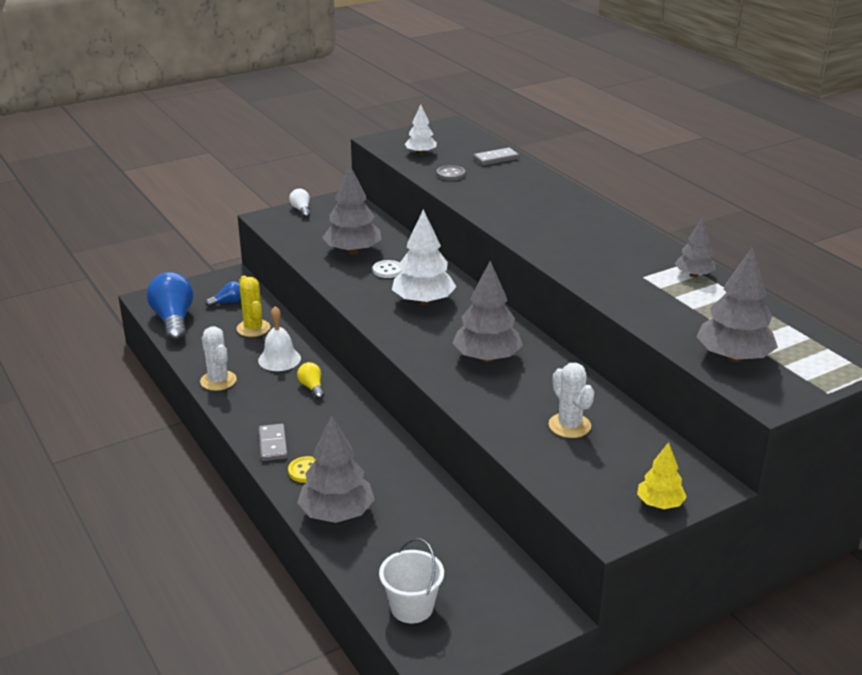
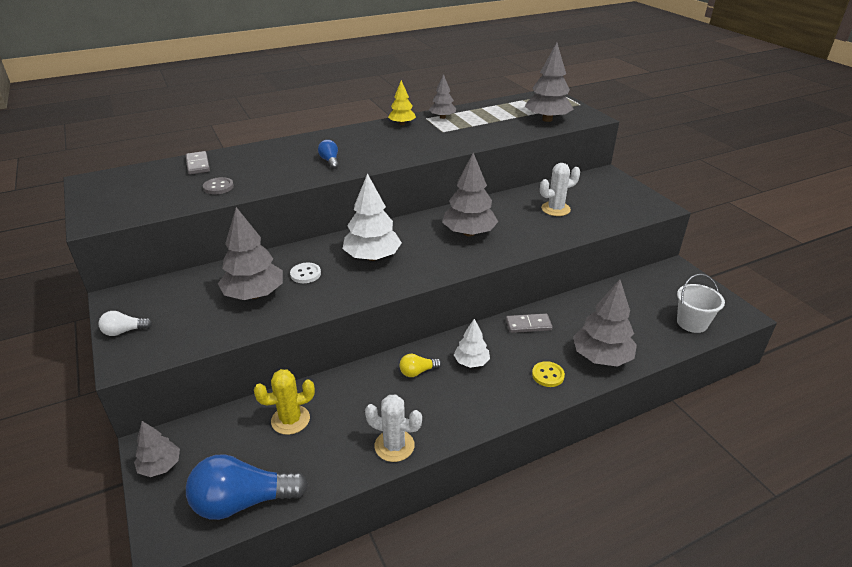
camera: 85 degrees left, 5 degrees up
(212, 283) = (160, 466): none -> grey tree
(218, 381) = (394, 446): white cactus -> white cactus turned 45 degrees clockwise
(228, 302) = (219, 446): blue light bulb -> blue light bulb (330, 161)
(272, 444) = (510, 398): grey domino -> grey domino (528, 325)
(279, 359) = (361, 396): white bell -> none
(421, 153) = (152, 199): white tree -> white tree (471, 362)
(660, 504) = (630, 190): yellow tree -> yellow tree (402, 124)

